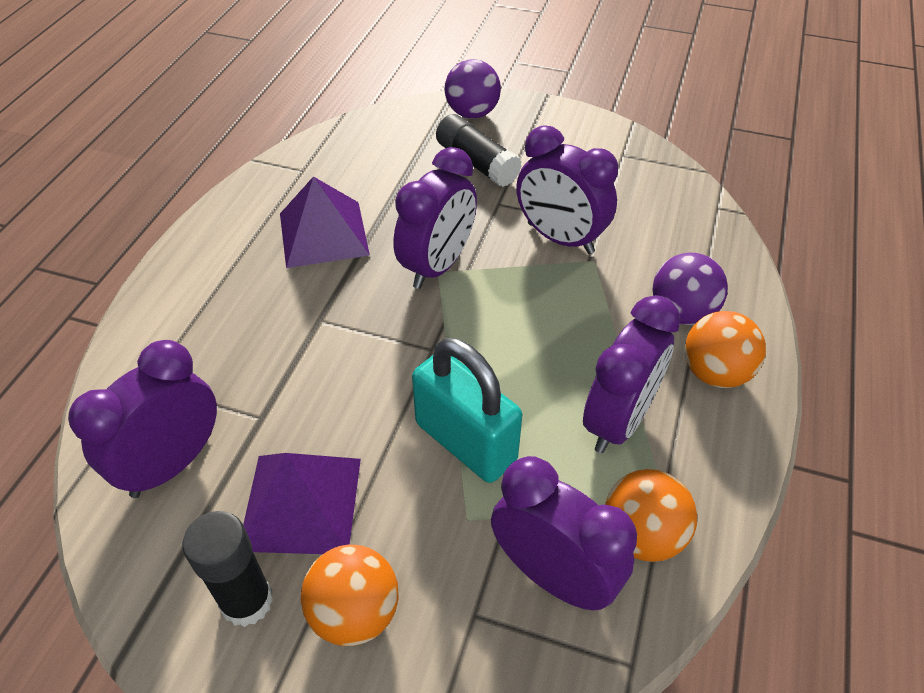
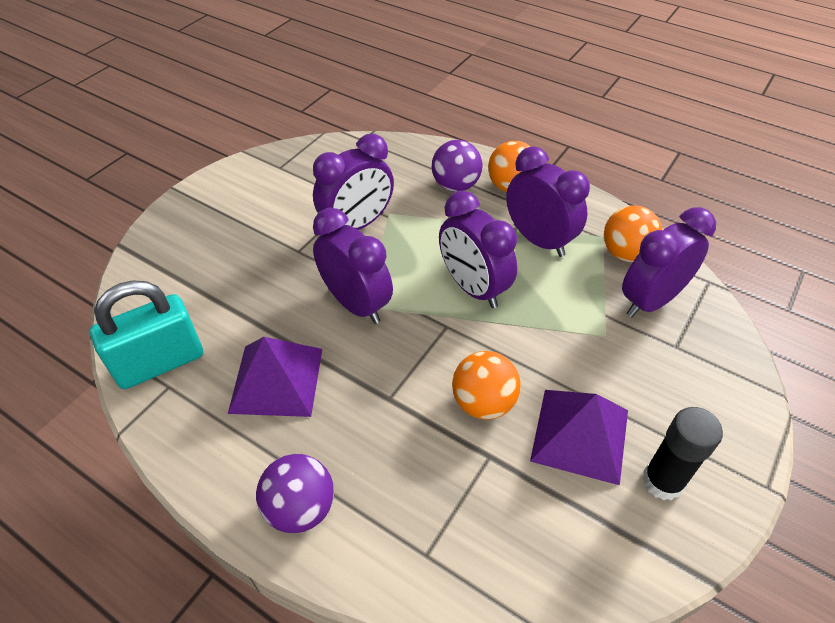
camera: 75 degrees left, 0 degrees up
(172, 464) = (526, 532): purple clock -> purple clock (473, 288)
(355, 612) = (673, 412): orange ball -> orange ball (483, 403)
(465, 442) = (541, 323): turquoise padlock -> turquoise padlock (160, 363)
(472, 113) = (165, 240): purple ball -> purple ball (300, 508)
(477, 163) = (238, 252): black glue stick -> none

